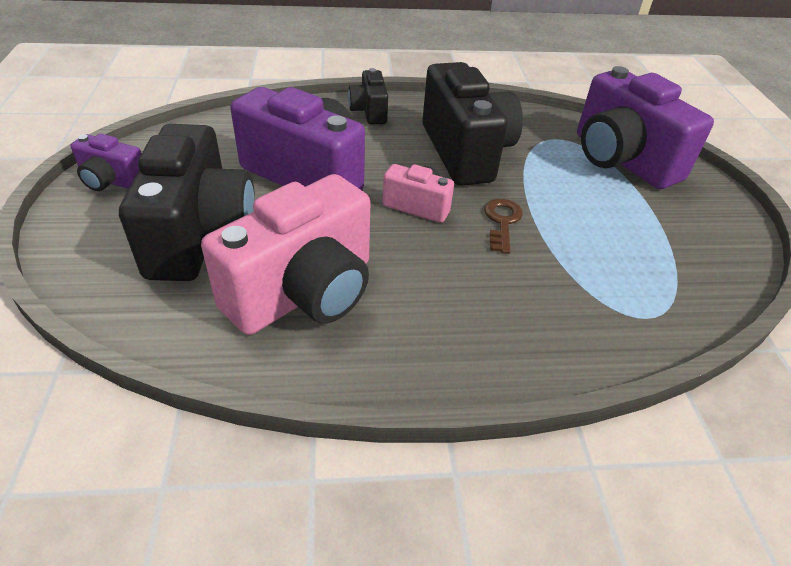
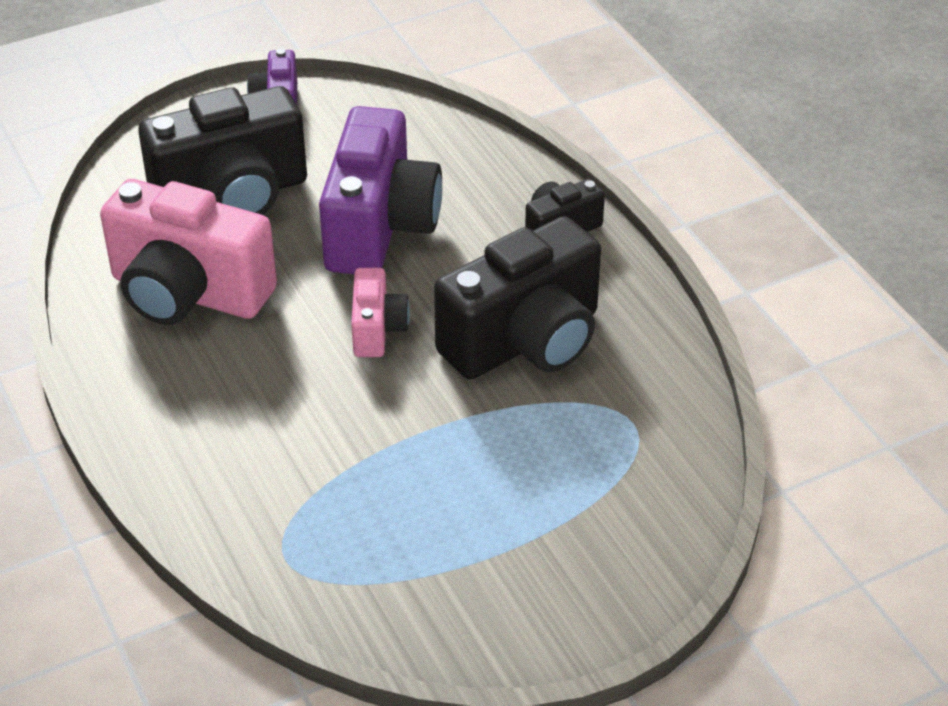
camera: 70 degrees right, 0 degrees up
(502, 222) = (390, 407): brown key -> none
(621, 160) = (623, 501): purple camera -> none

